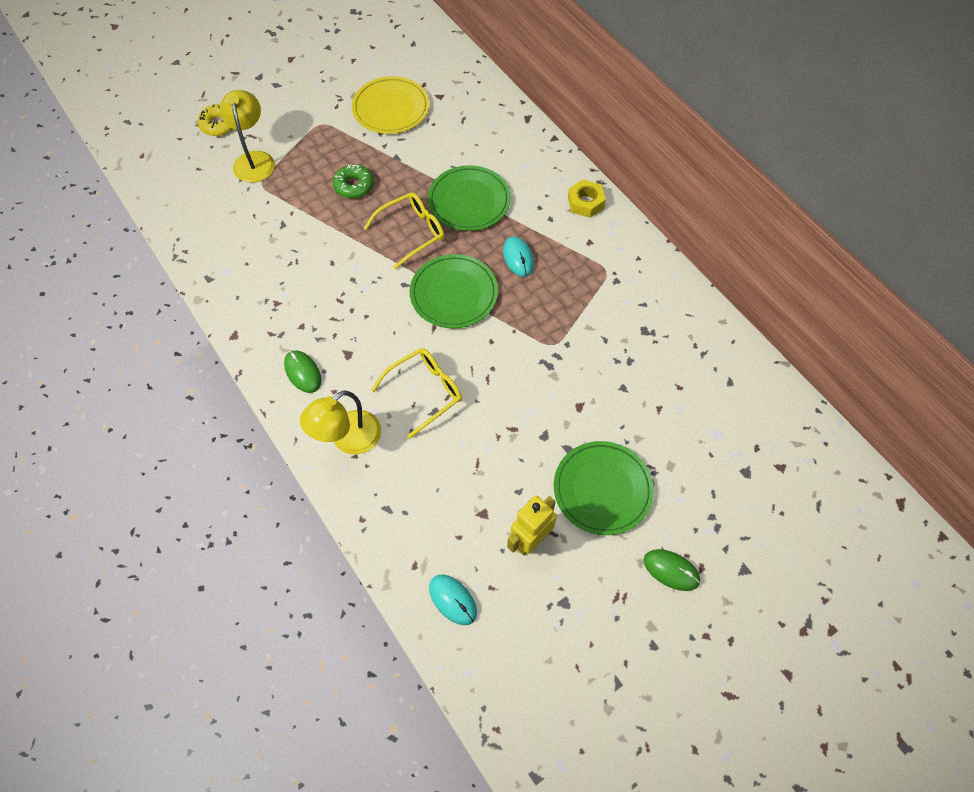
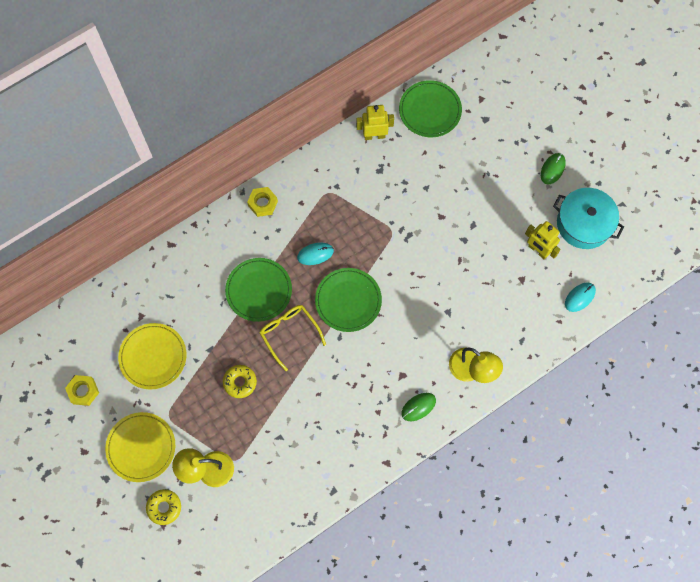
camera: 90 degrees left, 10 degrees up
(288, 103) = (141, 447): none -> yellow plate
(354, 186) = (240, 382): green donut -> yellow donut
(356, 54) = (83, 391): none -> yellow nut
(424, 392) = (433, 319): yellow glasses -> none
(578, 615) = (584, 223): none -> turquoise pot
(602, 489) = (501, 205): green plate -> green plate (430, 110)
(698, 324) = (374, 135): none -> yellow robot

